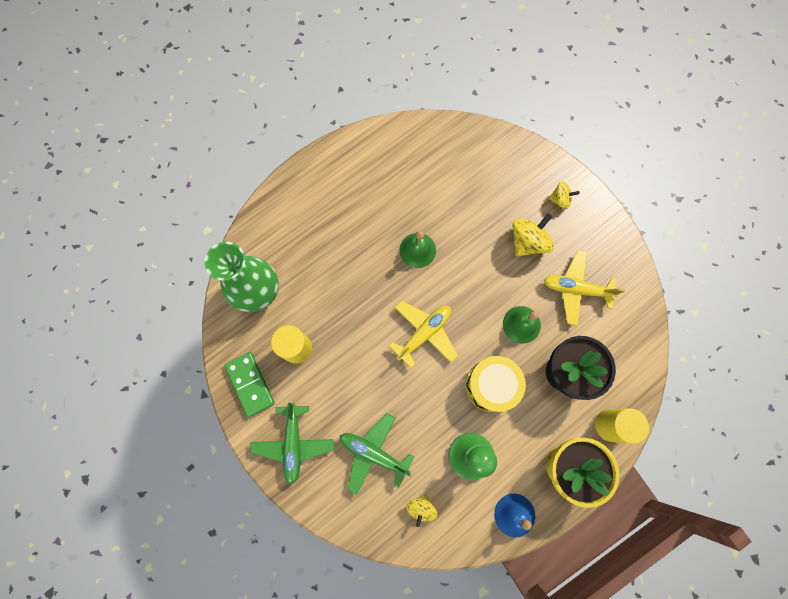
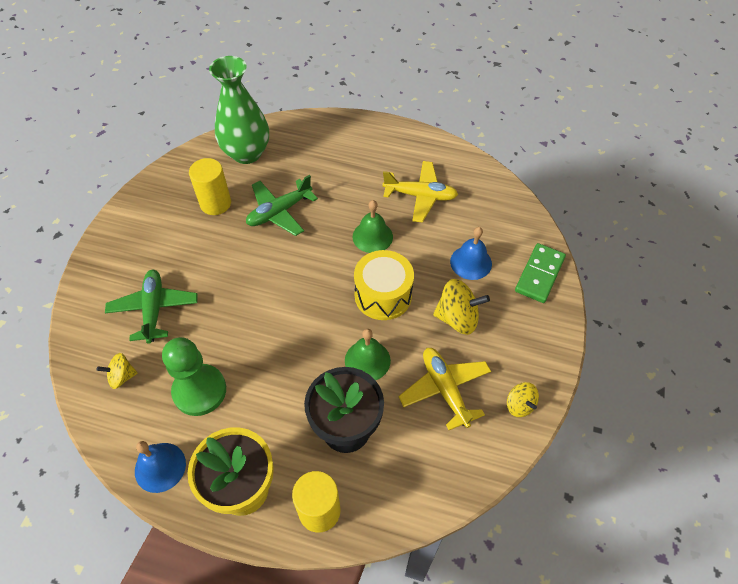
camera: 55 degrees right, 20 degrees down
(250, 384) = (162, 191): green domino -> green domino (539, 274)
(293, 443) = (128, 247): green plane -> green plane (279, 212)
(424, 333) = (296, 285): yellow plane -> yellow plane (420, 196)
(488, 199) = (471, 262): none -> blue bell
(491, 385) = (284, 369): yellow drum -> yellow drum (383, 295)
(560, 200) = (527, 321): yellow spinning top -> yellow spinning top (519, 405)

